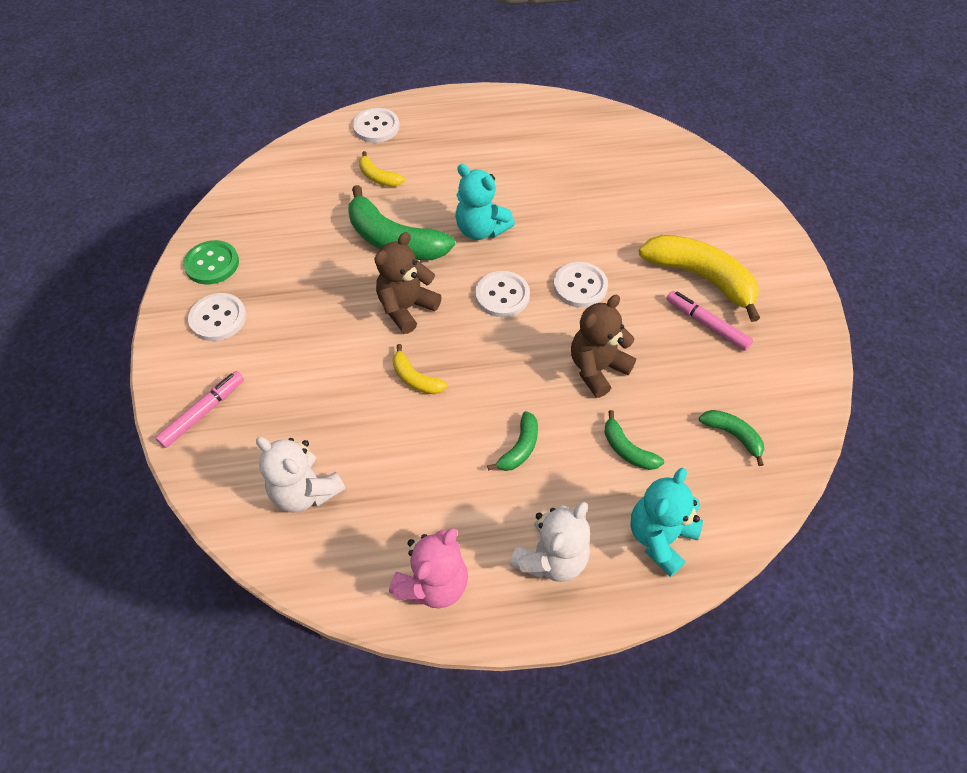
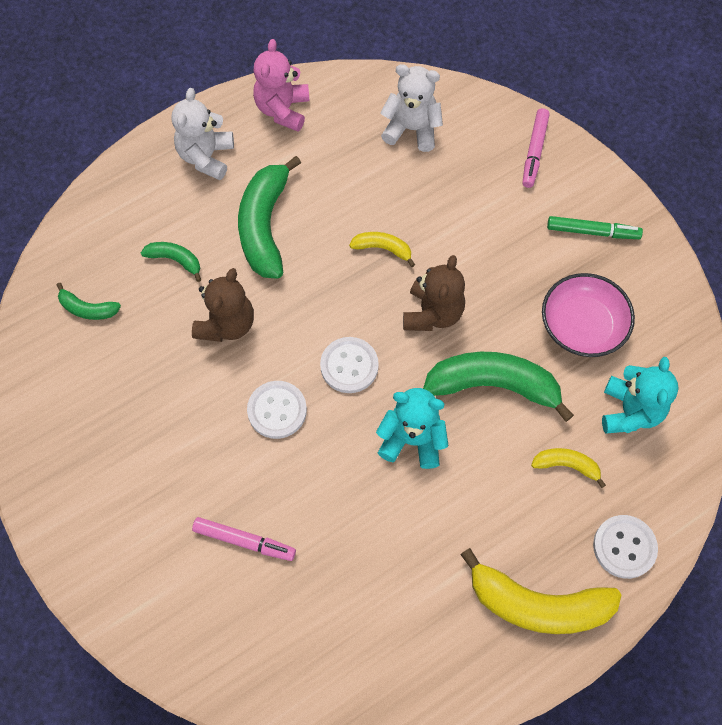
camera: 155 degrees right, 10 degrees up
(212, 264) = (646, 282): green button -> none
(218, 318) = (592, 232): white button -> green marker
(291, 253) = (582, 326): none -> pink bowl
(520, 448) = (264, 226): green banana -> green banana, size x2.04
(660, 537) = (129, 202): turquoise teddy bear -> turquoise teddy bear (630, 411)
(701, 278) = (155, 476): yellow banana -> yellow banana (537, 604)
(706, 324) = (135, 418): pink marker -> pink marker (244, 541)

